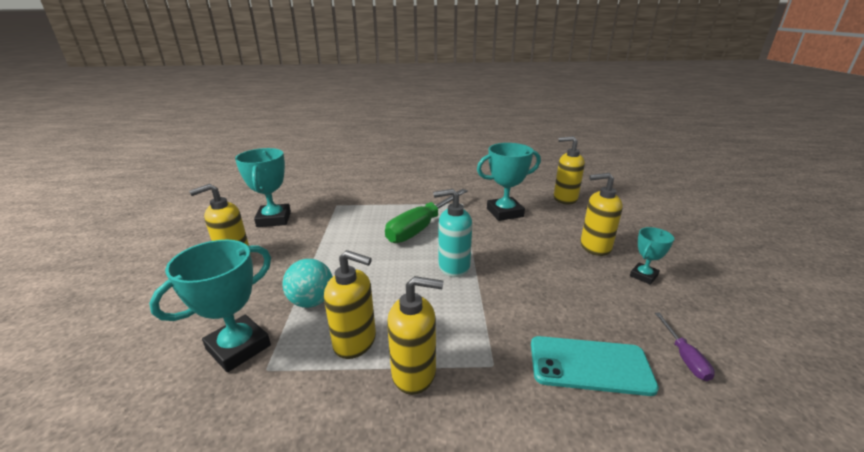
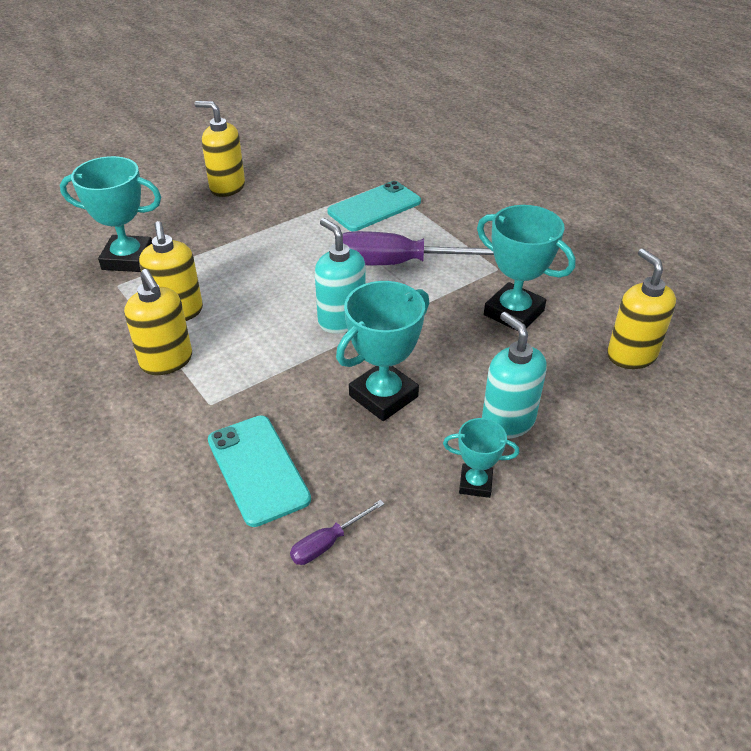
camera: 55 degrees right, 15 degrees up
(274, 219) = (310, 166): turquoise trophy -> turquoise trophy (383, 396)
(312, 301) = (207, 262): turquoise ball -> none
(354, 215) = (374, 207): none -> turquoise phone
(421, 227) = (399, 264): green screwdriver -> purple screwdriver
(595, 247) = (507, 421): yellow soap dispenser -> turquoise soap dispenser

